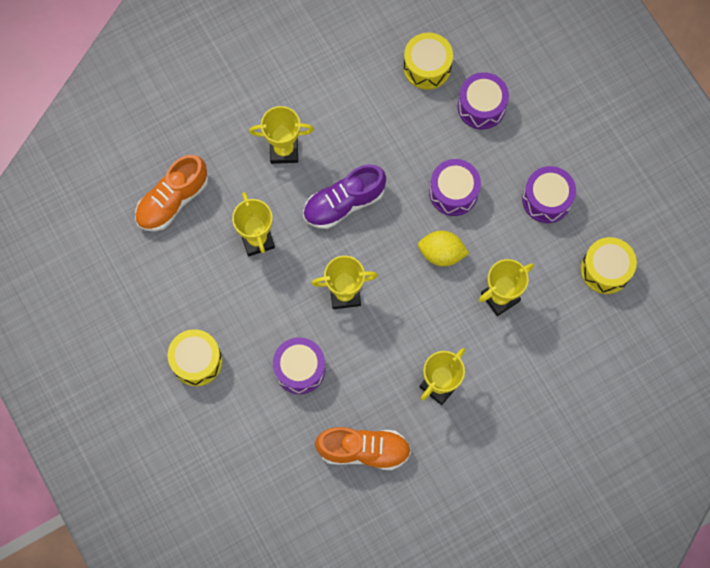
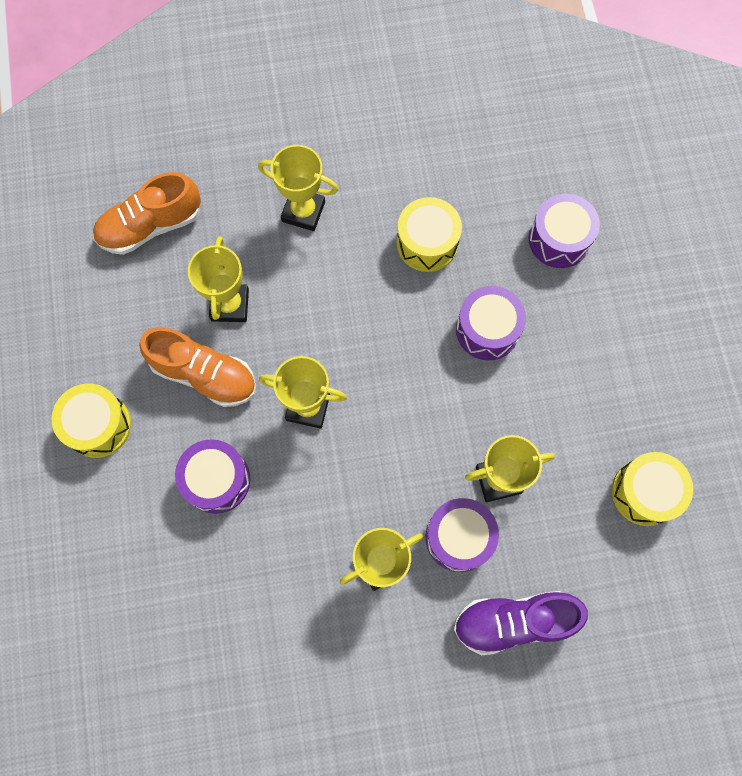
camera: 20 degrees right, 0 degrees up
(344, 203) = (349, 297): purple shoe -> purple shoe (514, 621)
(364, 450) = (254, 612): orange shoe -> orange shoe (204, 374)
(427, 67) = (510, 172): yellow drum -> yellow drum (427, 243)
(441, 253) = (445, 399): yellow lemon -> none
(546, 199) = (600, 378): purple drum -> purple drum (459, 537)

